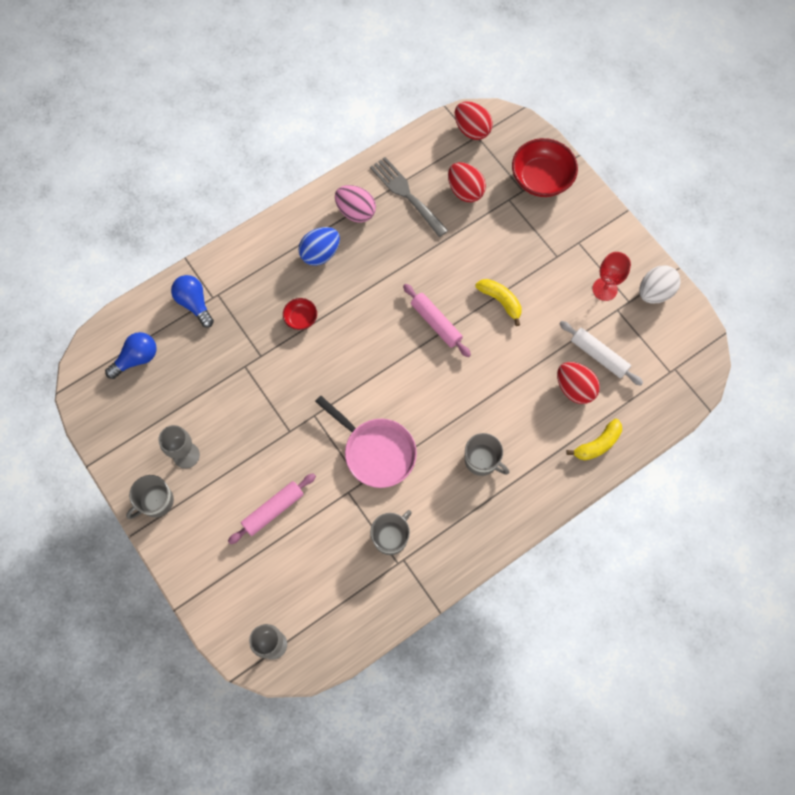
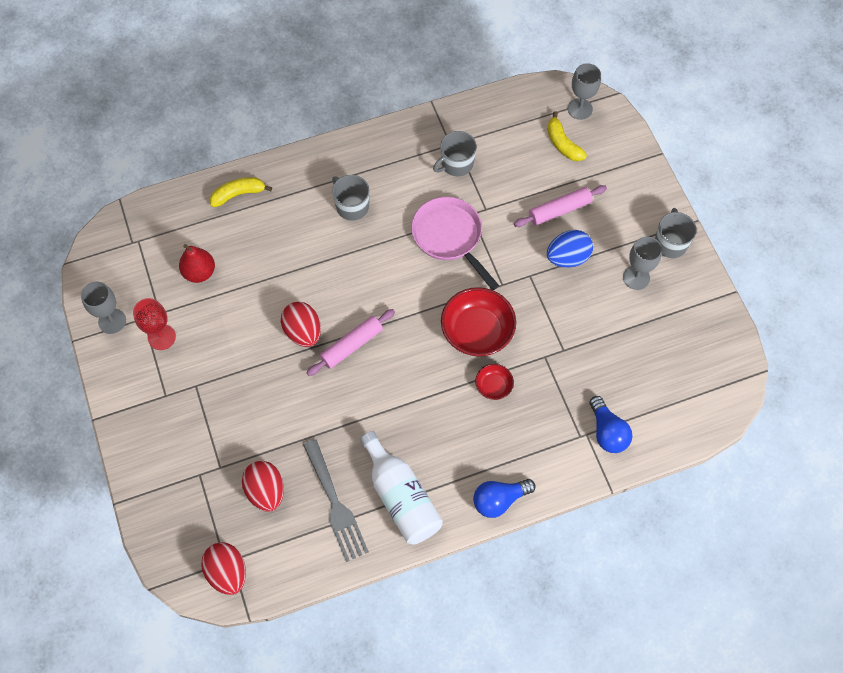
camera: 165 degrees left, 5 degrees down
(136, 359) = (677, 385): blue light bulb -> blue light bulb (499, 500)
(156, 502) = (670, 243): grey mug -> grey mug turned 60 degrees counterclockwise
(320, 253) = (455, 455): blue egg -> blue egg (567, 258)
(356, 212) = (401, 497): pink egg -> white bottle
(436, 323) = (351, 345): pink rolling pin -> pink rolling pin turned 75 degrees clockwise
(500, 301) = (275, 352): yellow banana -> yellow banana (562, 144)
(541, 179) = (172, 483): red bowl -> red bowl (477, 331)
(574, 388) = (237, 248): red egg -> red egg (303, 332)
(599, 356) = (199, 272): white rolling pin -> red pear
(654, 292) = (112, 321): white egg -> grey goblet

